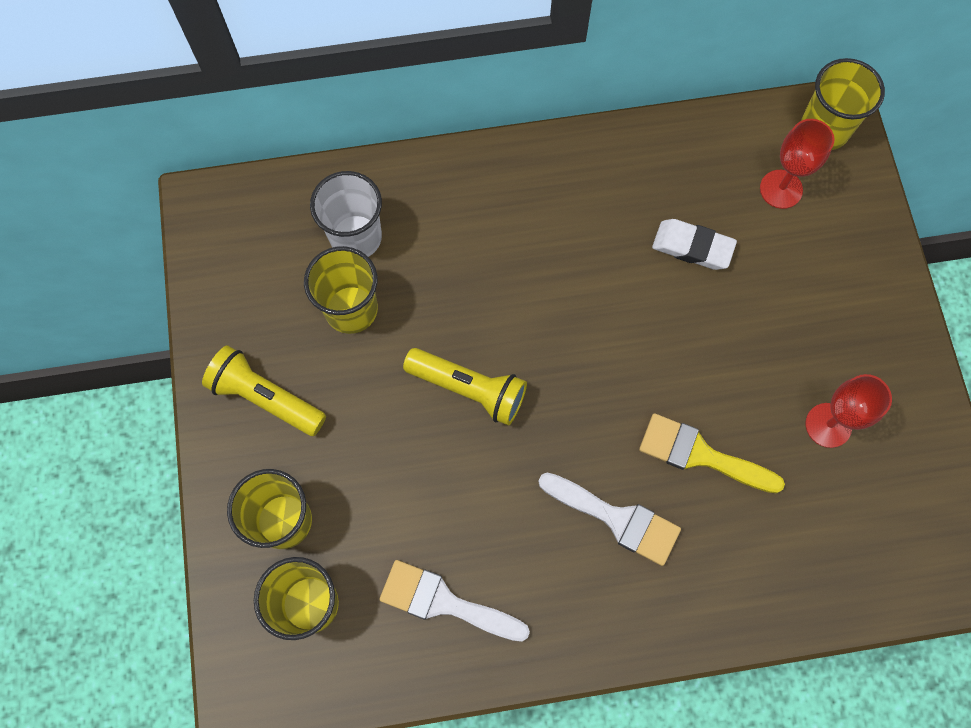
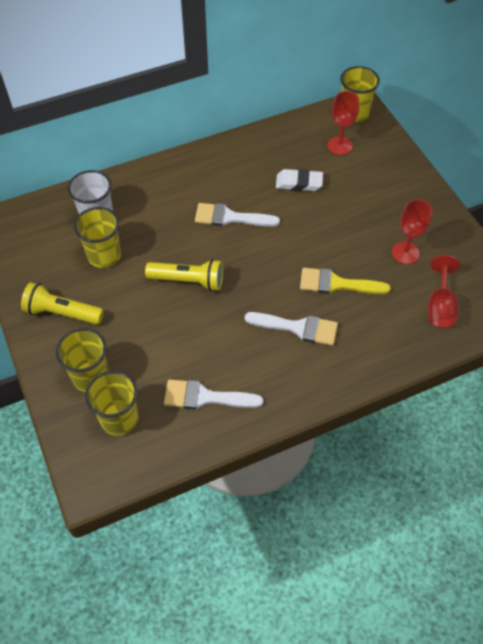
camera: 15 degrees left, 15 degrees down
(563, 287) = (230, 217): none -> white brush
(854, 540) = (440, 307): none -> red goblet

